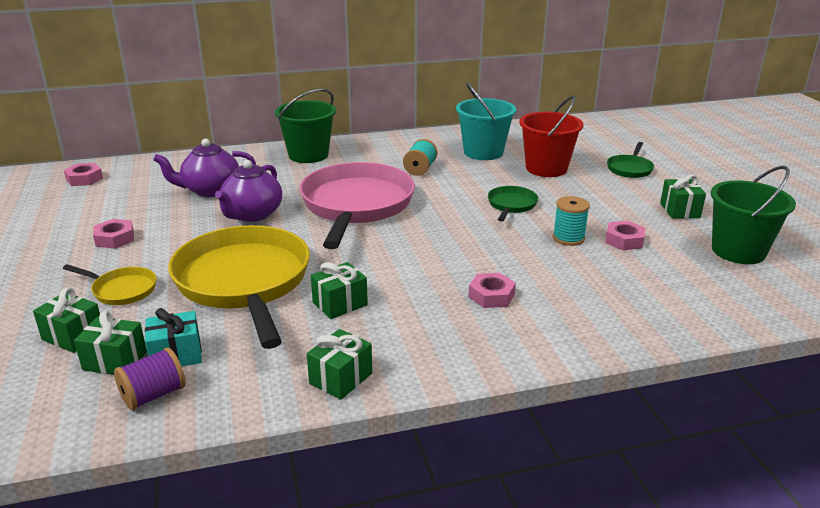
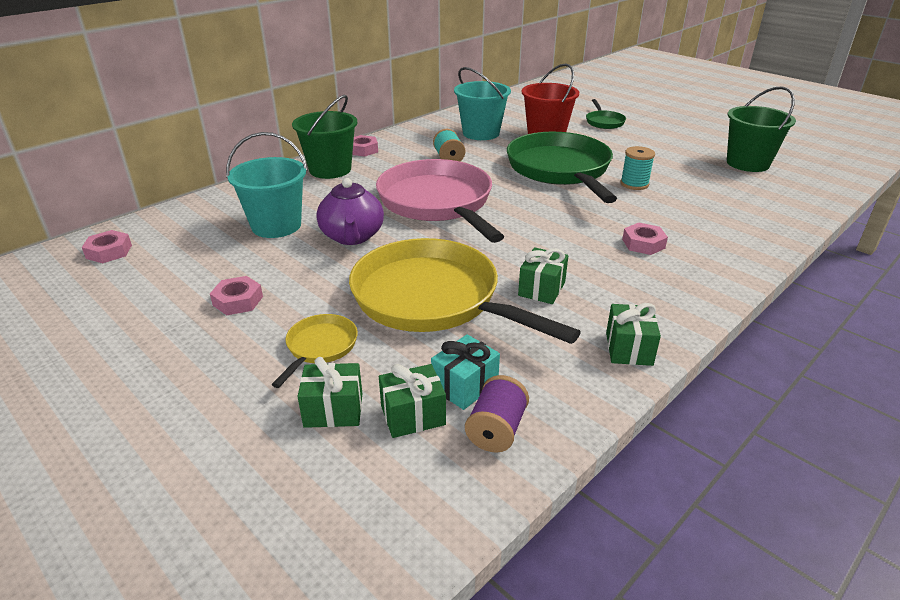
camera: 30 degrees left, 5 degrees up
(121, 290) = (320, 347): yellow pan -> yellow pan turned 60 degrees counterclockwise
(210, 190) = (276, 226): purple teapot -> turquoise bucket
(511, 205) = (560, 170): green pan -> green pan, size x2.28
(624, 240) = (672, 175): pink nut -> pink nut (363, 150)
(679, 210) = (676, 144): green gift -> none

